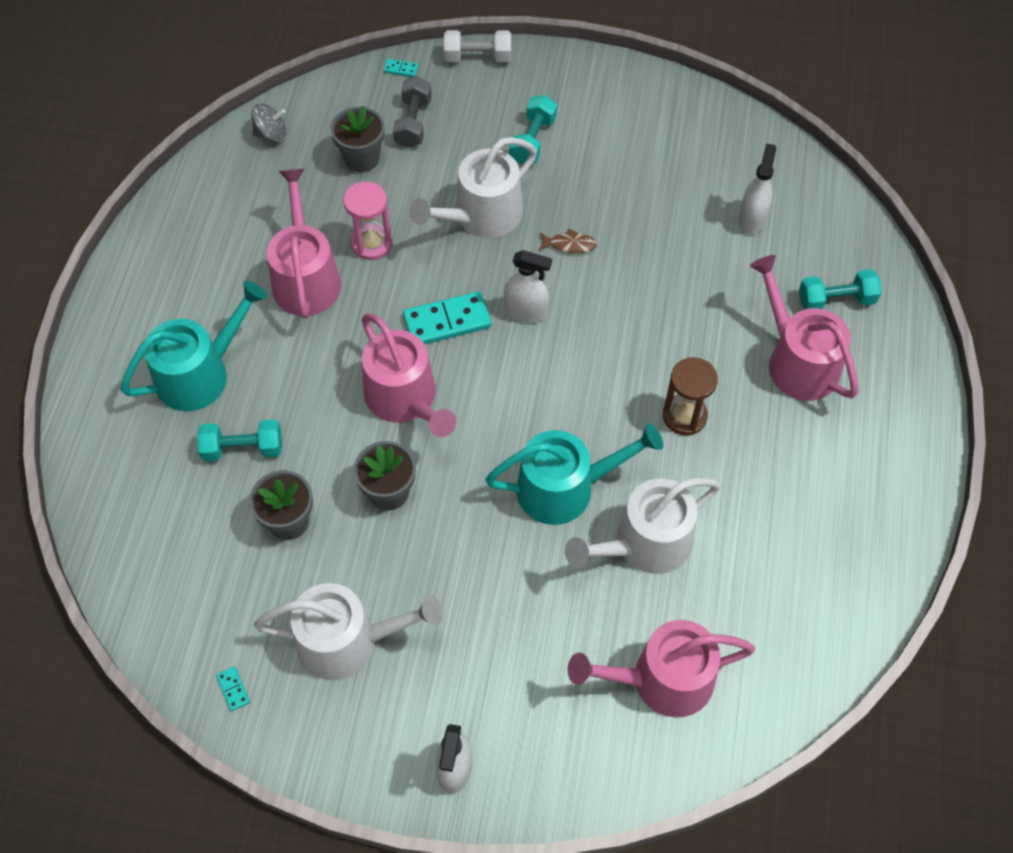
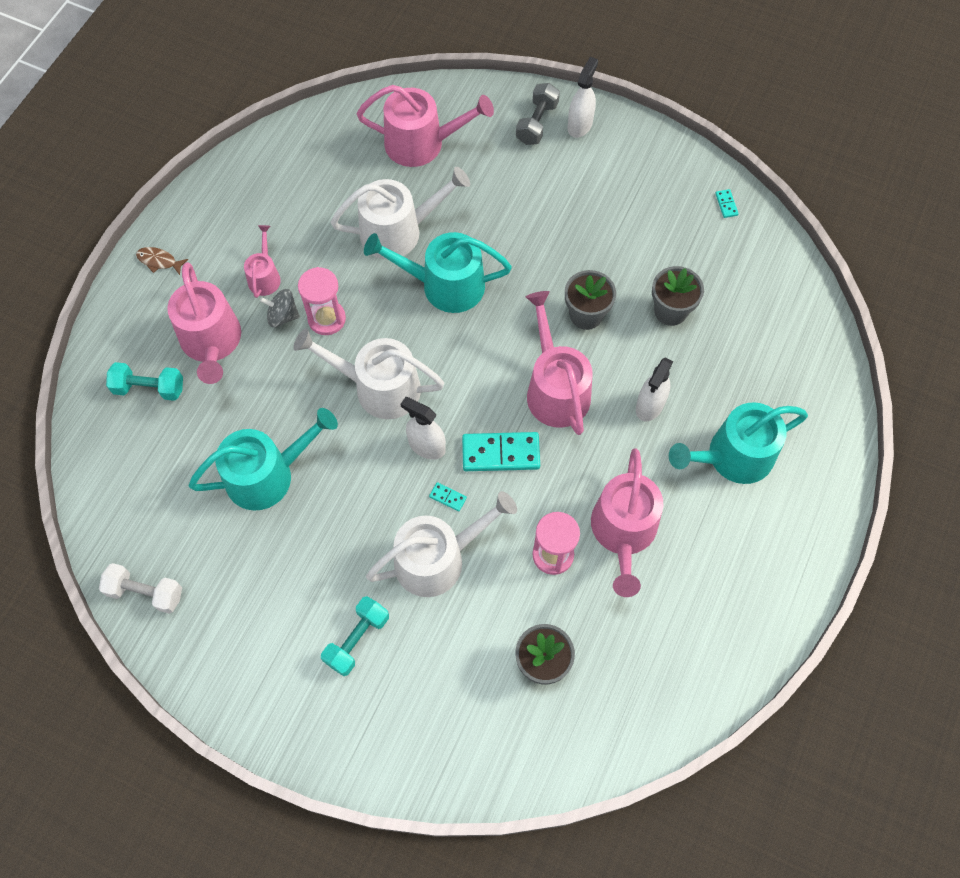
camera: 165 degrees left, 5 degrees up
(243, 448) = (701, 379): turquoise dumbbell -> none
(271, 134) = (634, 724): grey spinning top -> grey spinning top (283, 316)
(347, 641) = (638, 216): white watering can -> white watering can (379, 388)
(401, 69) = (472, 782): turquoise domino -> turquoise domino (448, 497)
(413, 122) = (476, 698): grey dumbbell -> grey dumbbell (537, 123)
(478, 57) = (380, 776): white dumbbell -> white dumbbell (145, 592)
(569, 245) = (363, 504): brown fish -> brown fish (159, 261)
(674, 249) = (267, 475): none -> turquoise watering can
(684, 416) = (327, 319): brown hourglass -> pink hourglass
(752, 219) = (180, 489): white spray bottle -> white spray bottle (650, 405)
(777, 447) = (265, 277): none -> pink watering can

